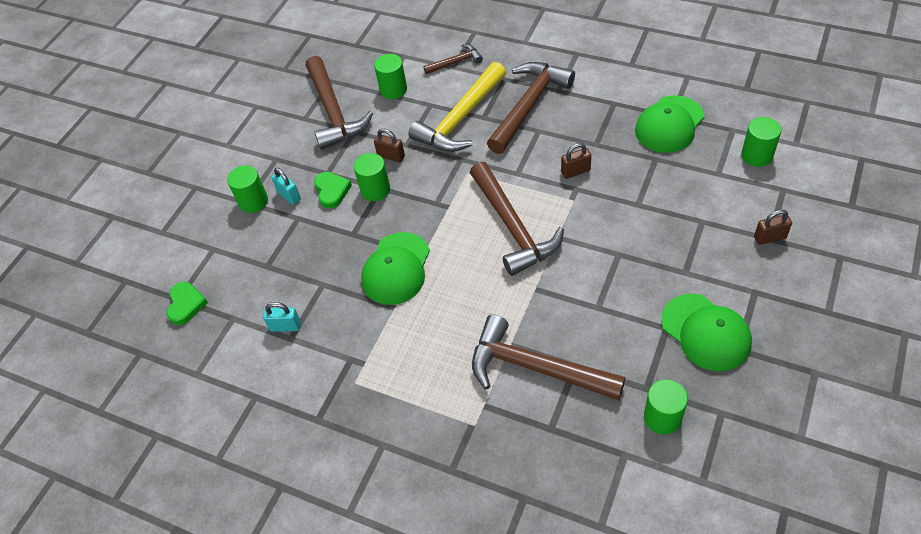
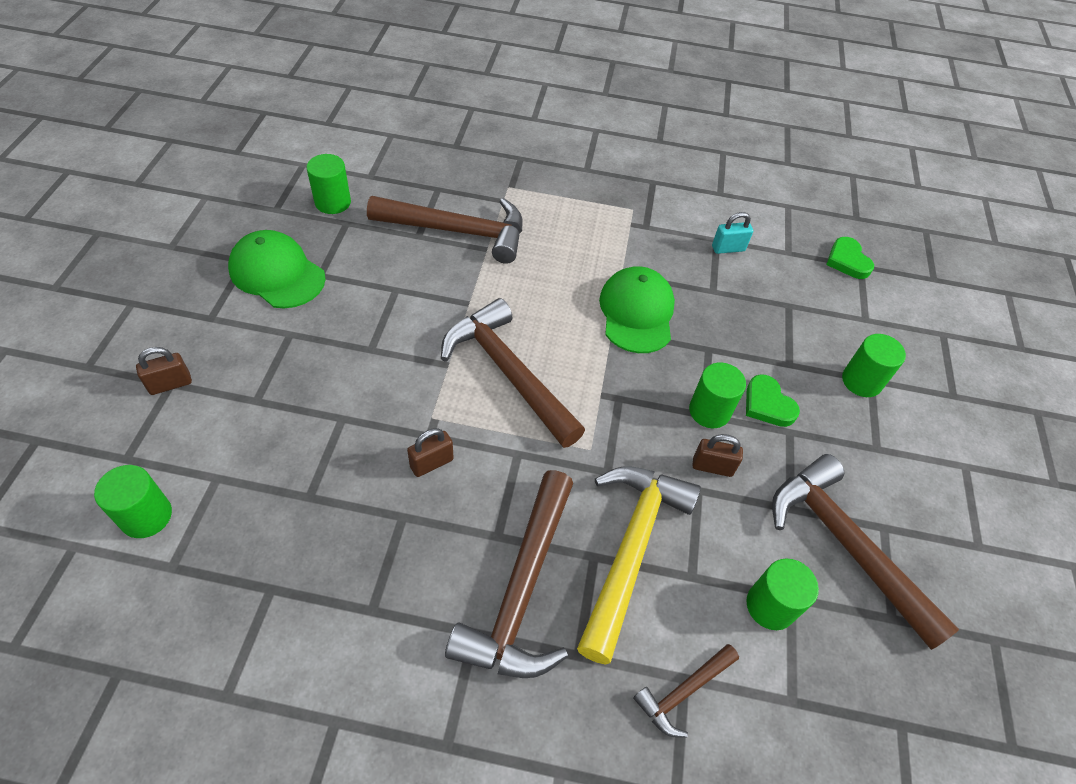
camera: 155 degrees right, 0 degrees up
(289, 195) = (820, 393): turquoise padlock -> none
(669, 124) = (278, 568): green cap -> none

